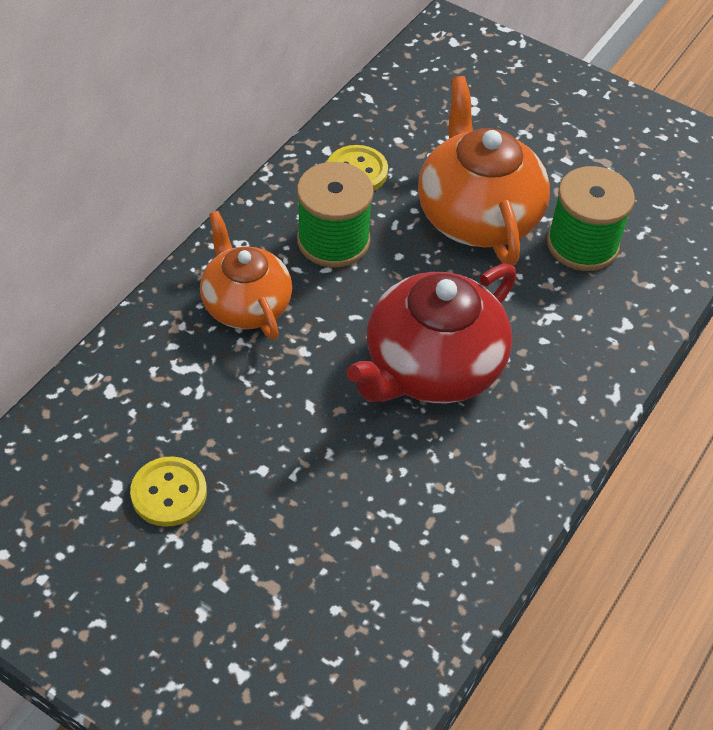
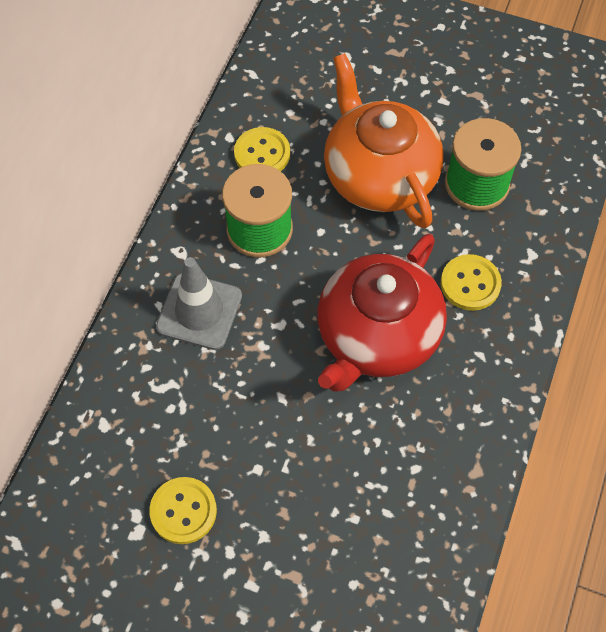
camera: 10 degrees left, 10 degrees up
(245, 304) = (199, 311): orange teapot -> grey traffic cone
(549, 338) = (470, 284): none -> yellow button

